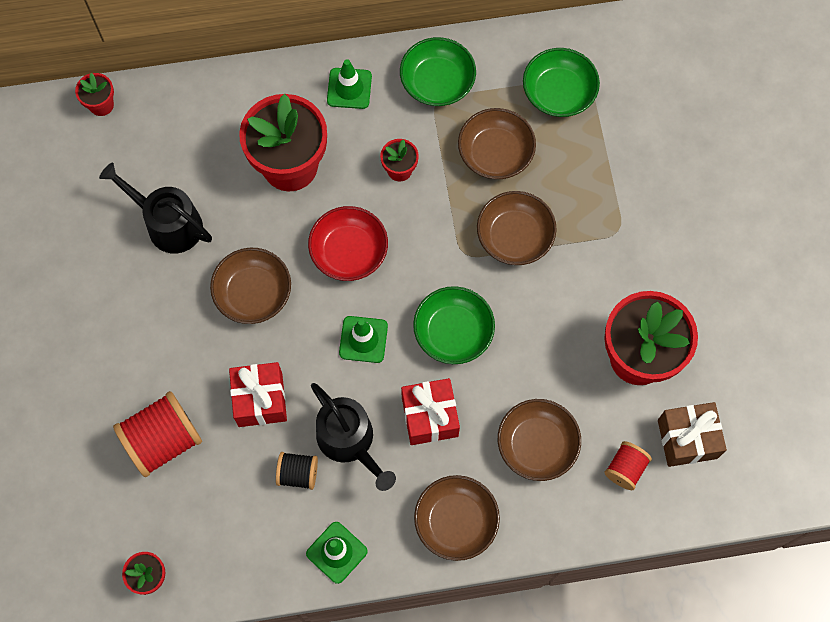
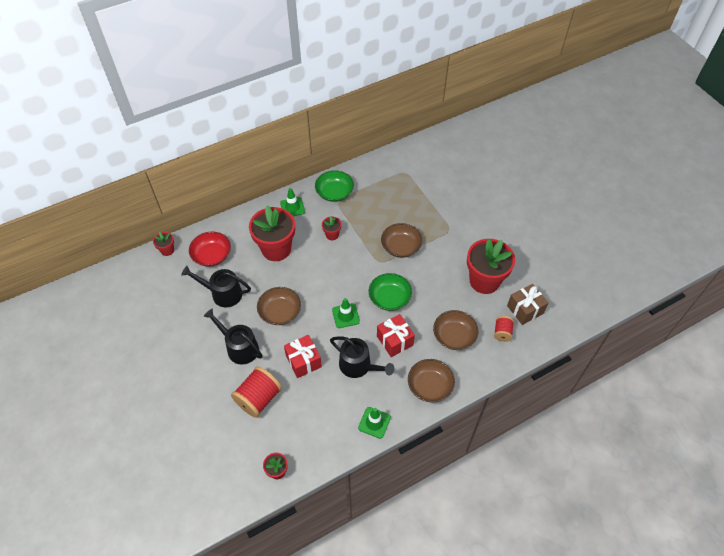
camera: 20 degrees left, 15 degrees down
(163, 336) = (239, 347): none -> black watering can
(298, 473) = (338, 390): black spool -> none
(349, 251) = (322, 278): red bowl -> red bowl (212, 255)
(495, 153) = (375, 214): brown bowl -> none
(558, 92) = (394, 181): green bowl -> none

